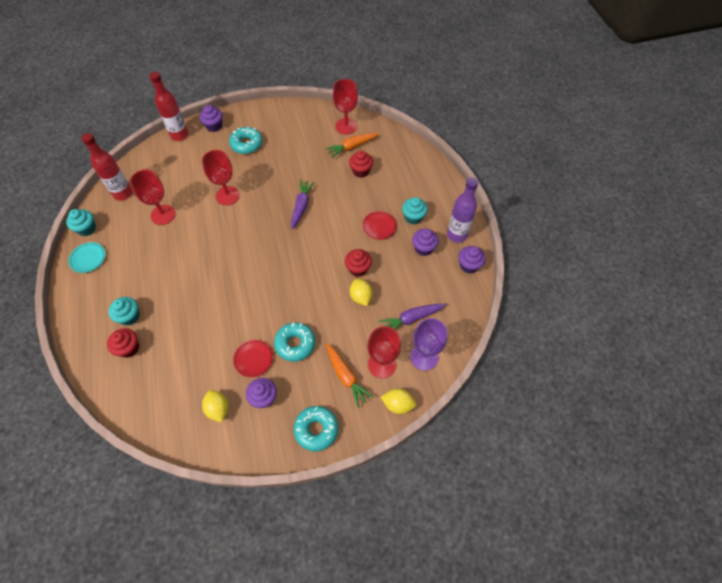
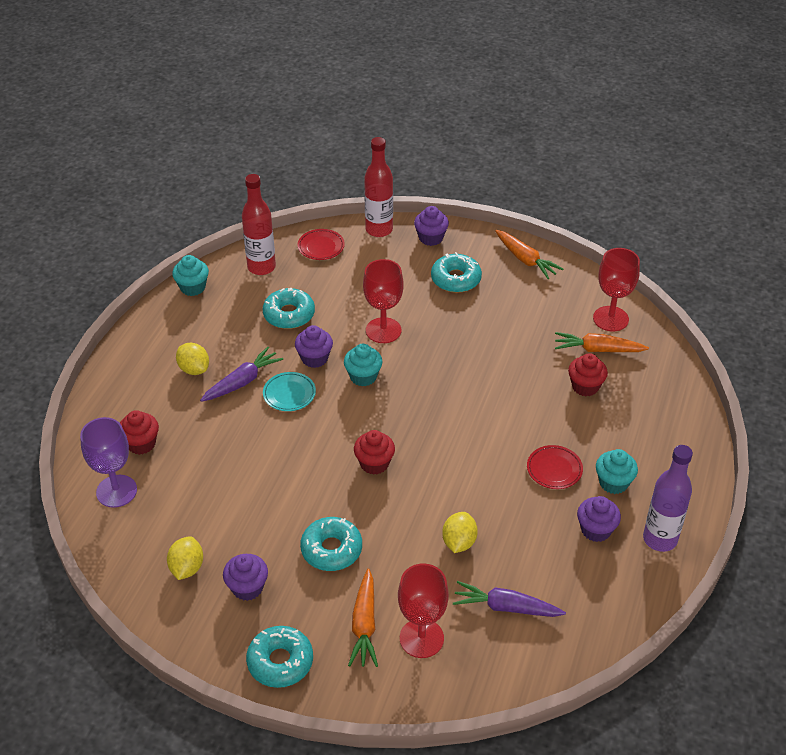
camera: 35 degrees right, 15 degrees down
(88, 258) = (170, 321): turquoise plate -> turquoise plate (289, 394)
(129, 316) = (167, 410): turquoise cupcake -> turquoise cupcake (363, 376)
(163, 215) = (289, 314): red goblet -> turquoise donut
(253, 359) = (269, 537): red plate -> red plate (321, 247)
(277, 114) = (525, 259): none -> orange carrot
(301, 206) = (468, 390): purple carrot -> purple carrot (242, 382)
(358, 269) = (483, 506): red cupcake -> red cupcake (374, 463)
(398, 404) = (404, 697): yellow lemon -> yellow lemon (194, 369)
(424, 357) = (485, 663): purple goblet -> purple goblet (116, 491)
(469, 265) = (645, 587): purple cupcake -> purple cupcake (314, 358)

